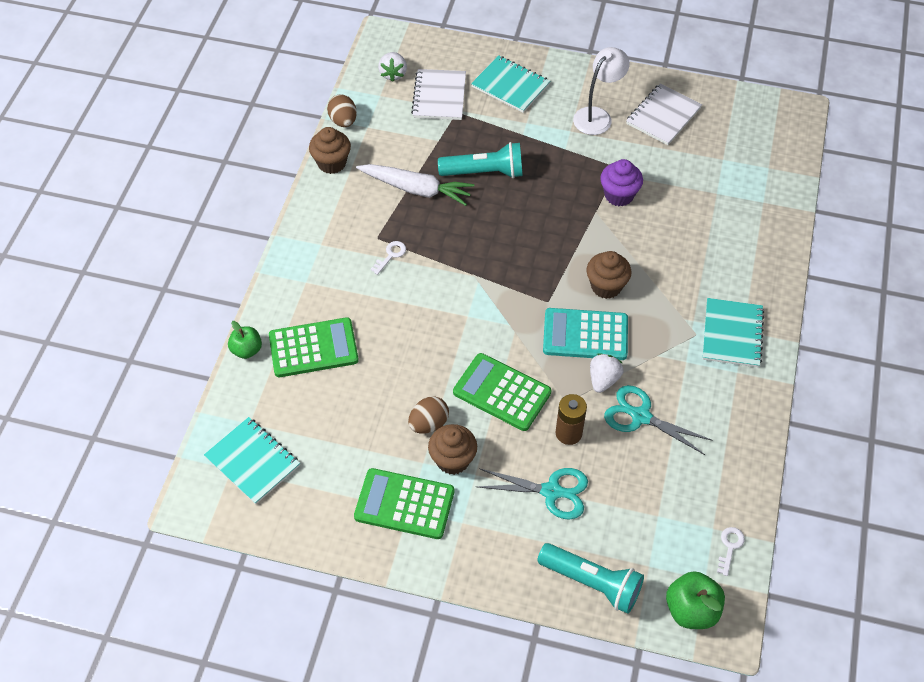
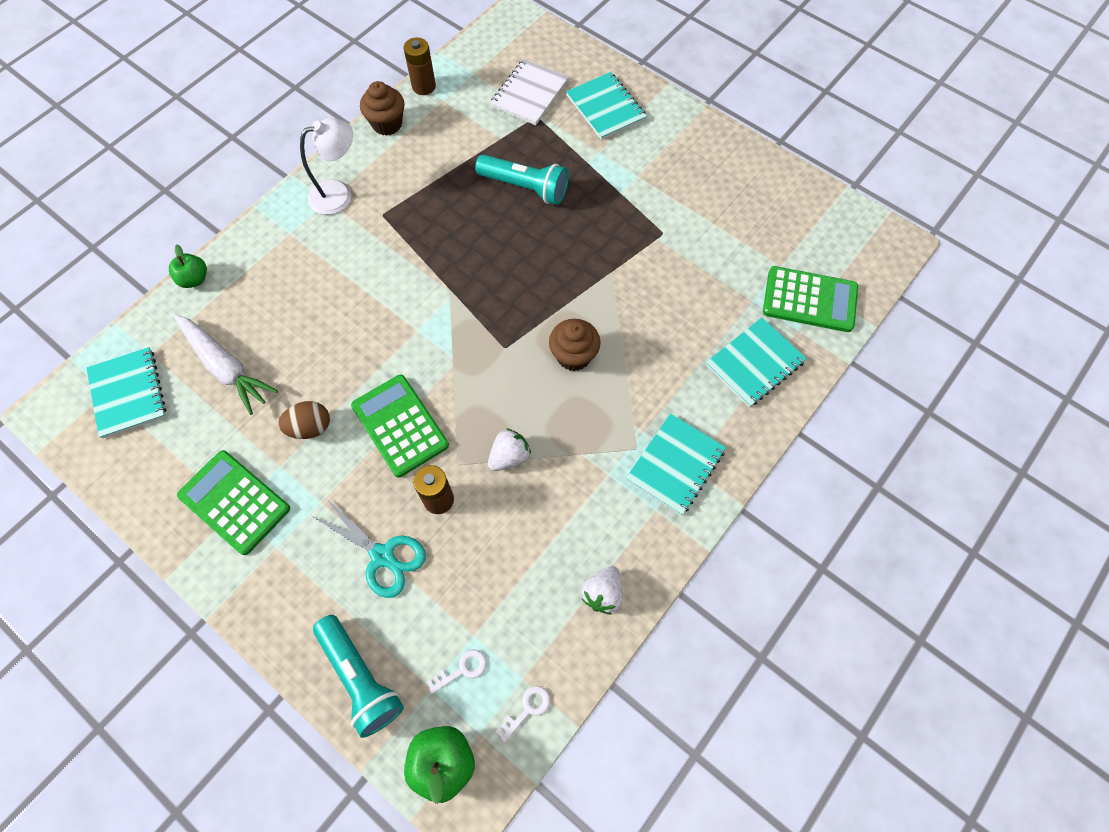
camera: 25 degrees right, 10 degrees up
(313, 348) = (254, 302): green calculator -> green calculator (809, 300)
(343, 121) = (424, 86): brown egg -> brown battery
(390, 255) = (383, 238): white key -> white key (462, 669)
(393, 74) = (499, 56): white strawberry -> white strawberry (603, 593)
(416, 189) = (449, 180): white carrot -> white carrot (226, 367)
(452, 460) = (308, 476): brown cupcake -> none
(585, 335) = (520, 400): turquoise calculator -> none
(597, 116) = (675, 170): white lamp -> white lamp (339, 194)
(619, 195) = (646, 263): purple cupcake -> none
(641, 416) = (523, 514): turquoise scissors -> none
(663, 116) = (744, 195): white notebook -> none
(746, 238) = (755, 363): none -> turquoise notebook

